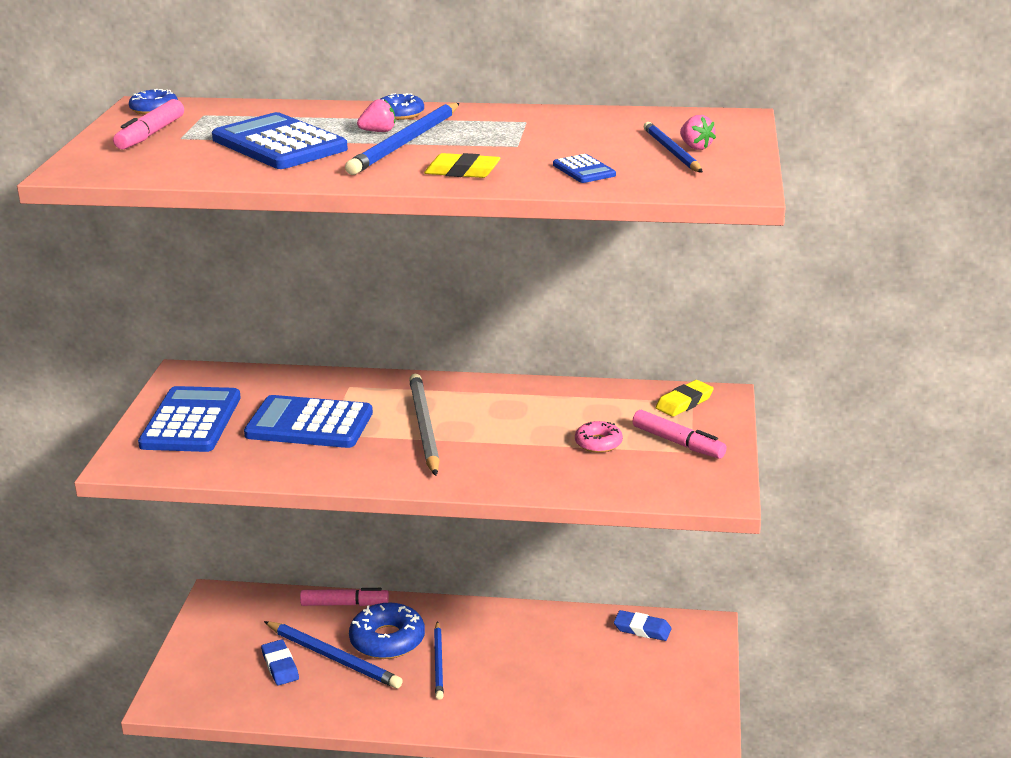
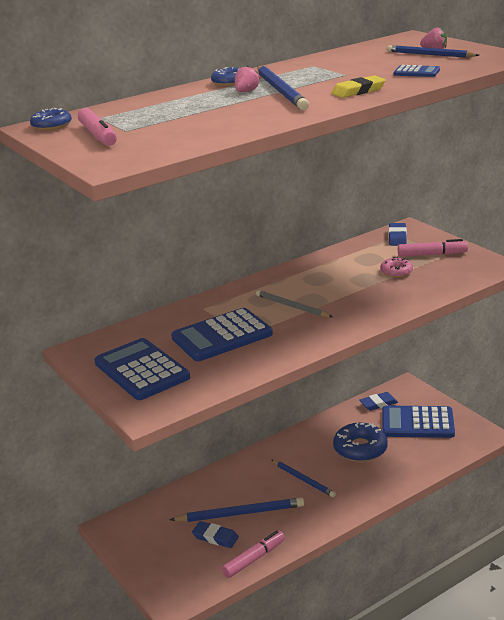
camera: 40 degrees left, 0 degrees up
(279, 144) = (206, 113): blue calculator -> blue calculator (417, 423)
(344, 604) = (200, 483): pink marker -> pink marker (254, 559)
(387, 640) = (256, 486): blue donut -> blue donut (360, 449)
(424, 427) = (292, 306): grey pencil -> grey pencil, size x0.66
(684, 402) = (397, 237): yellow eraser -> blue eraser

